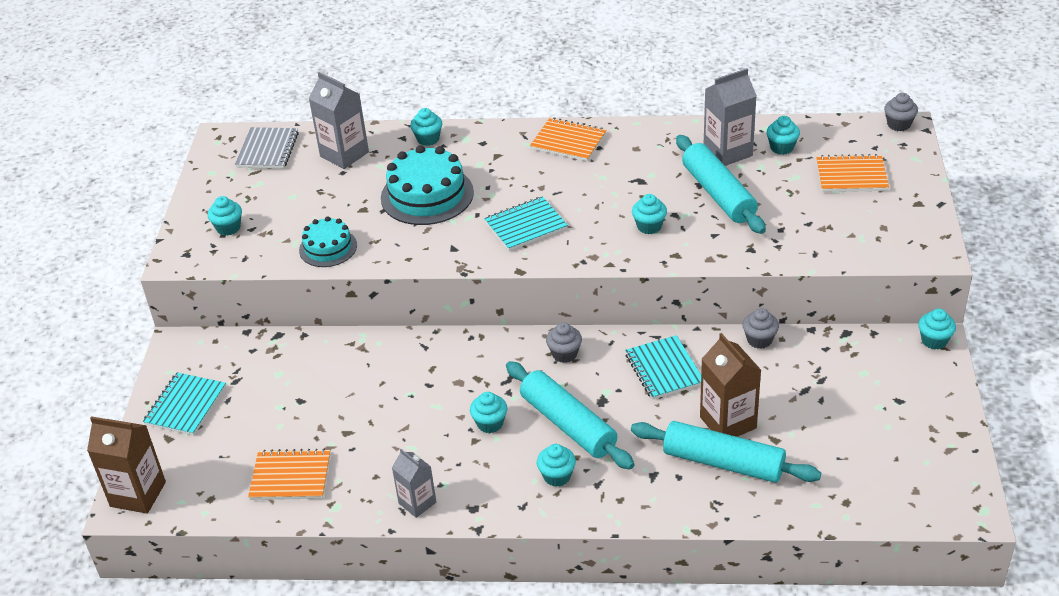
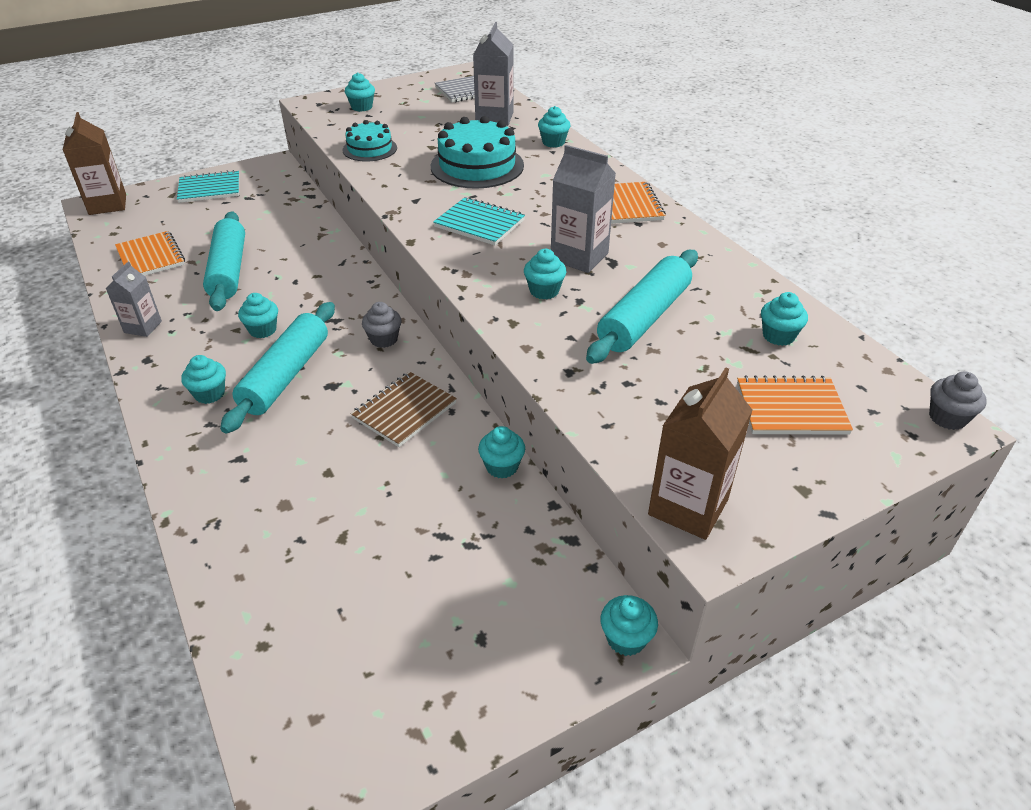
camera: 55 degrees right, 0 degrees up
(664, 369) = (404, 411): turquoise notebook -> brown notebook
(723, 462) = (282, 506): turquoise rolling pin -> turquoise rolling pin (228, 270)
(727, 152) = (724, 301): grey carton -> grey carton (579, 257)
(728, 422) = (349, 488): brown carton -> brown carton (688, 507)
(759, 340) = (502, 466): grey cupcake -> turquoise cupcake
(851, 176) = (791, 408): orange notebook -> orange notebook turned 60 degrees counterclockwise

